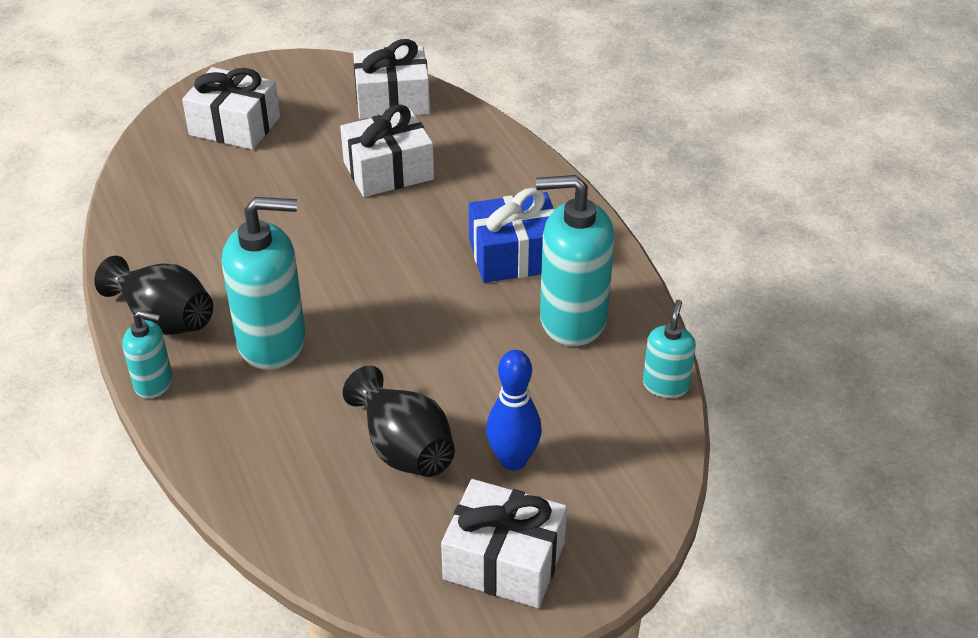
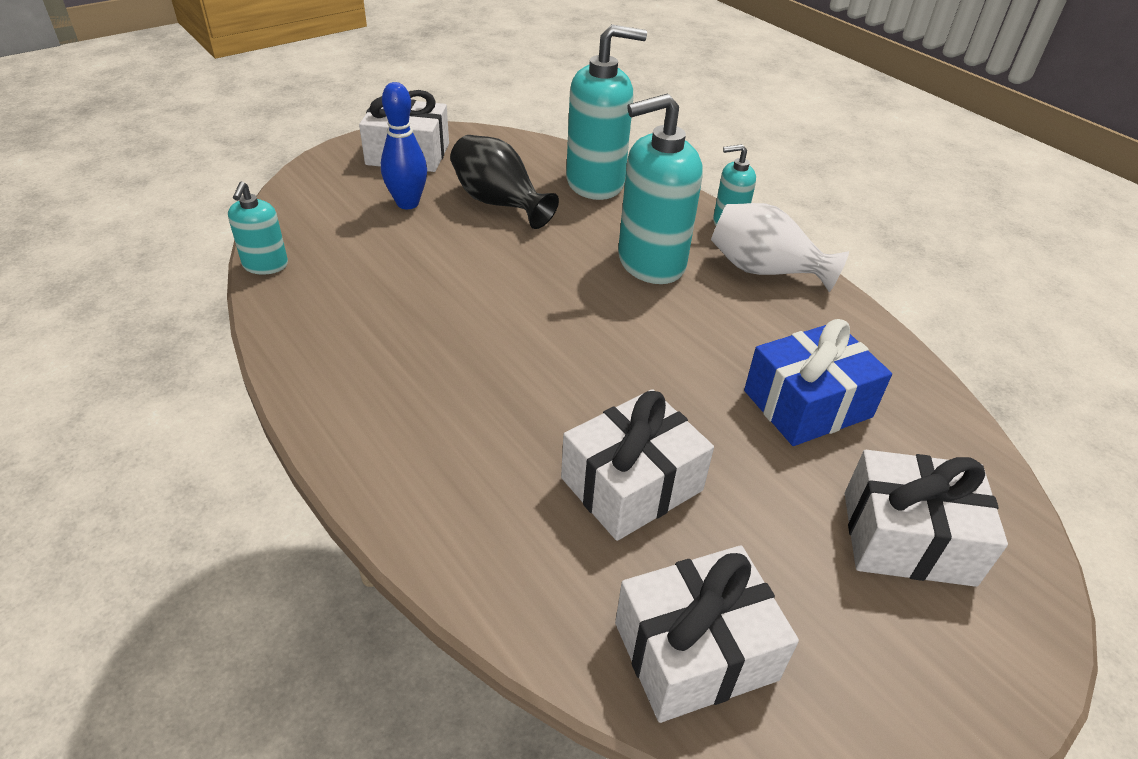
camera: 165 degrees right, 0 degrees up
(164, 319) = (764, 270): black vase -> white vase
(515, 255) = (427, 377): blue gift -> blue gift (807, 404)
(572, 319) = (356, 313): turquoise soap dispenser -> turquoise soap dispenser (595, 183)

